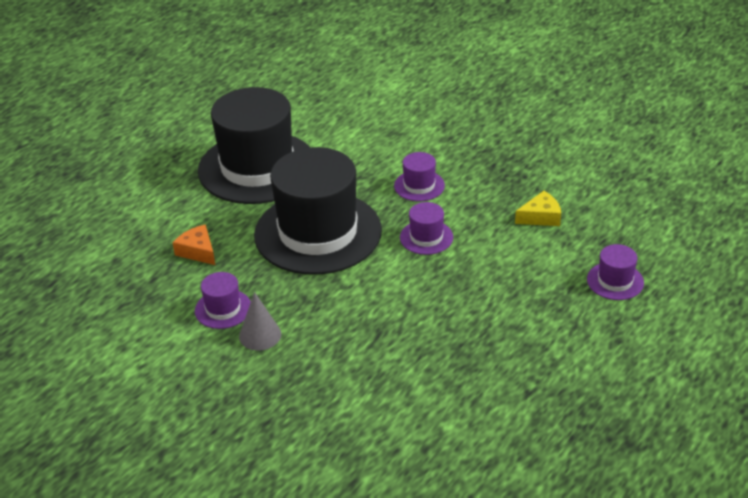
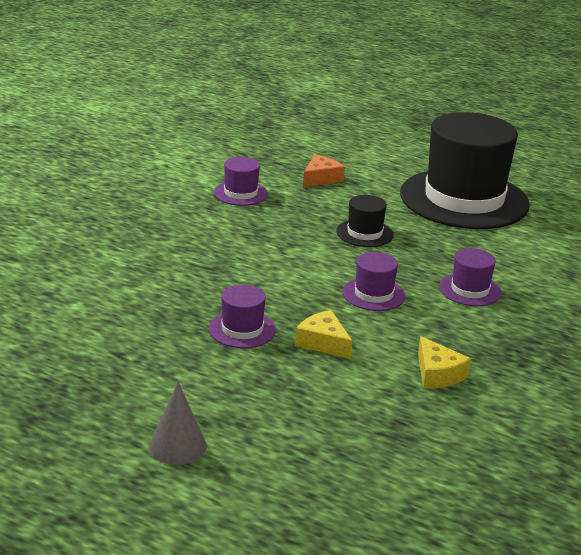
camera: 80 degrees right, 10 degrees down
(260, 335) = (206, 211): grey cone -> grey cone (178, 446)
(318, 233) = (364, 233): black hat -> black hat, size x0.42
(502, 271) = (323, 342): none -> yellow cheese
(615, 281) = (318, 427): purple hat -> purple hat (242, 329)

